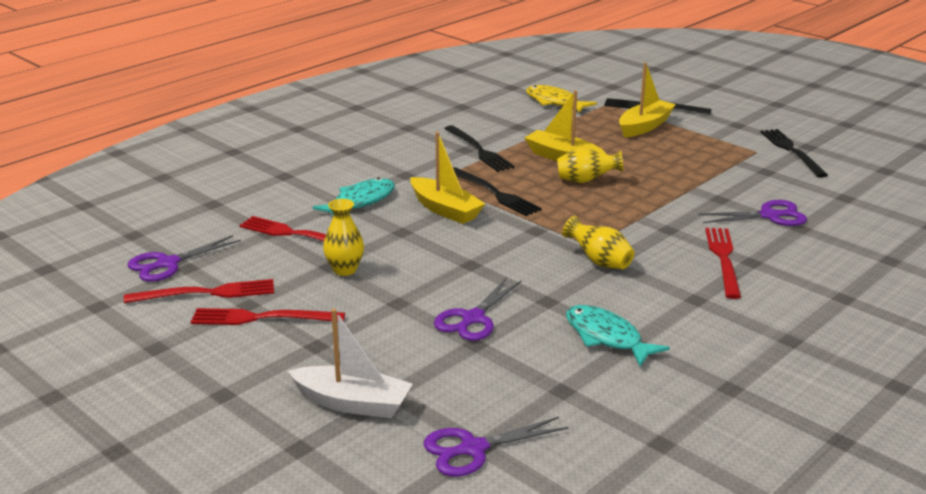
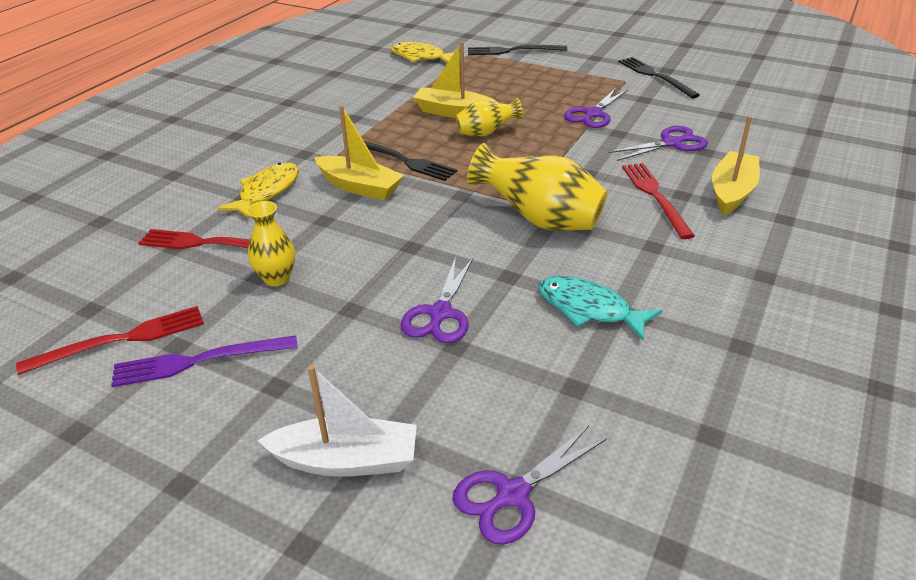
camera: 15 degrees left, 10 degrees up
(167, 264) = (63, 308): purple scissors -> purple scissors (593, 114)
(262, 318) = (199, 361): red fork -> purple fork
(361, 201) = (267, 191): turquoise fish -> yellow fish
(478, 150) = (368, 116): black fork -> none
(599, 261) = (539, 220): yellow vase -> yellow vase, size x1.73
(644, 126) = (514, 70): yellow boat -> yellow boat (732, 192)

